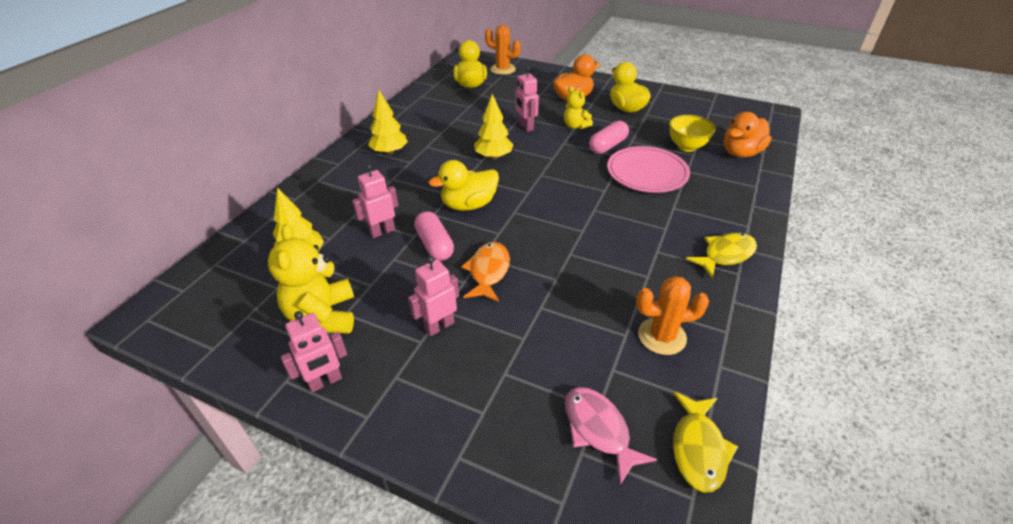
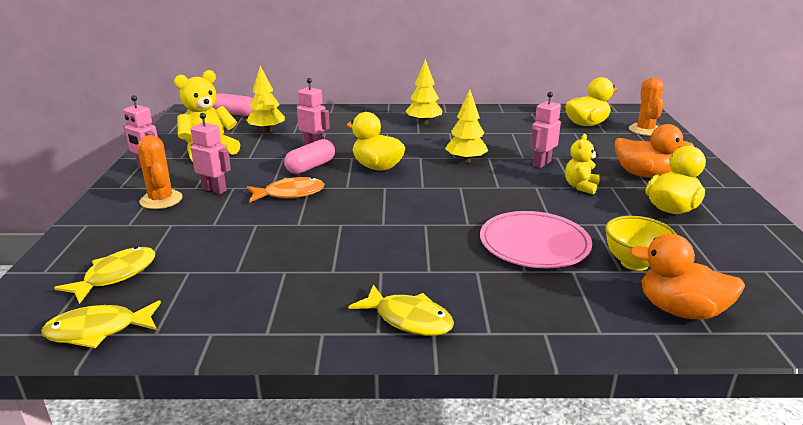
camera: 65 degrees right, 15 degrees down
(598, 430) = (116, 275): pink fish -> yellow fish
(608, 146) = (563, 211): pink capsule -> pink capsule (235, 114)
(662, 336) = (242, 292): orange cactus -> orange cactus (161, 200)

